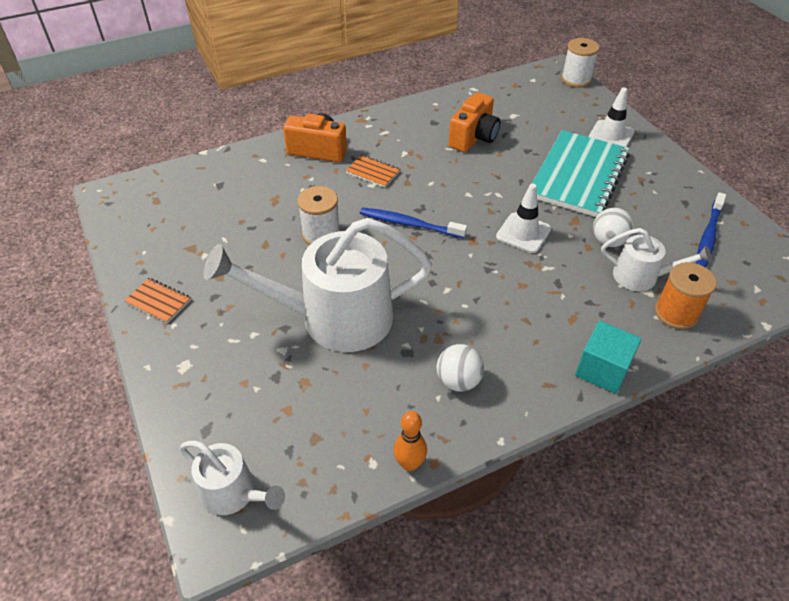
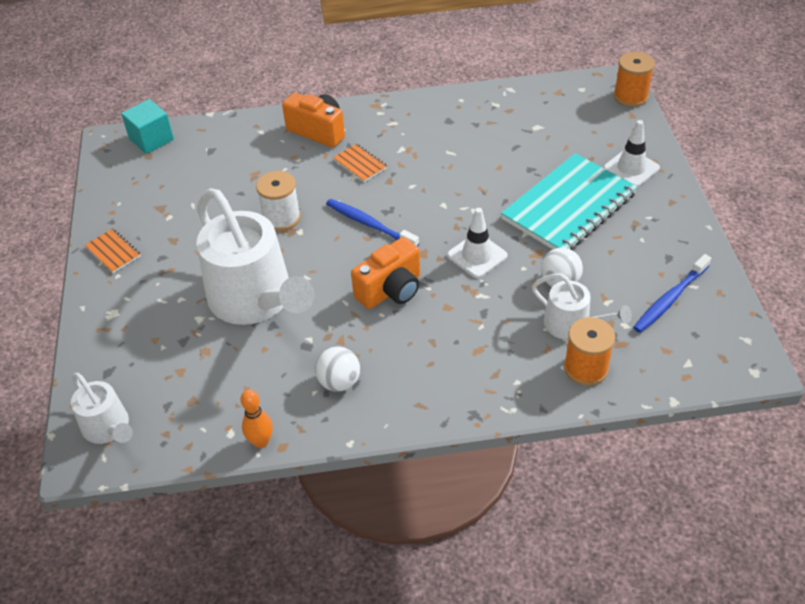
camera: 20 degrees right, 0 degrees up
(334, 318) = (256, 300): white watering can -> white watering can turned 135 degrees counterclockwise
(474, 138) = (481, 145): orange camera -> orange camera (391, 290)
(576, 79) = (630, 96): white spool -> orange spool
(602, 370) = (479, 404): turquoise cube -> turquoise cube (151, 139)

